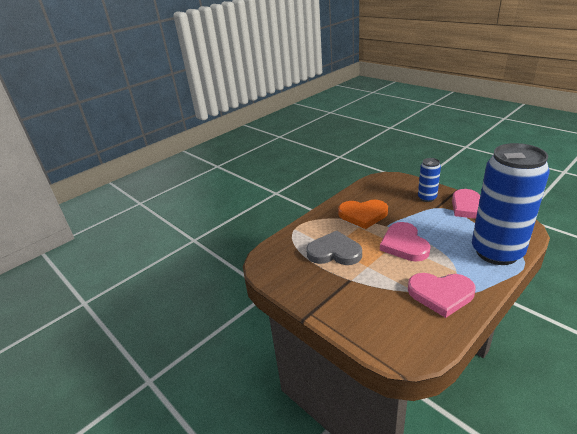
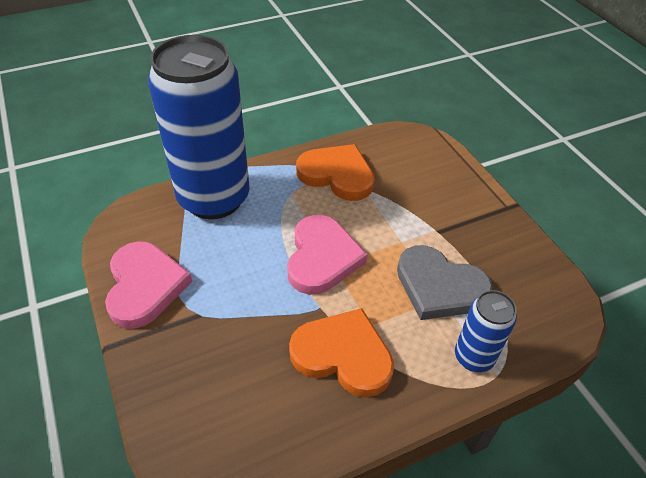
camera: 165 degrees left, 15 degrees up
(427, 198) = (187, 348): blue can -> blue can (473, 357)
(441, 294) = (337, 175): pink heart -> orange heart

